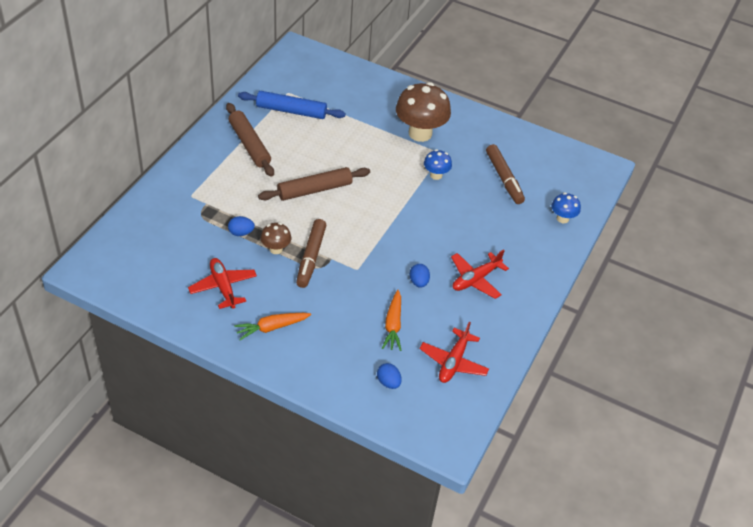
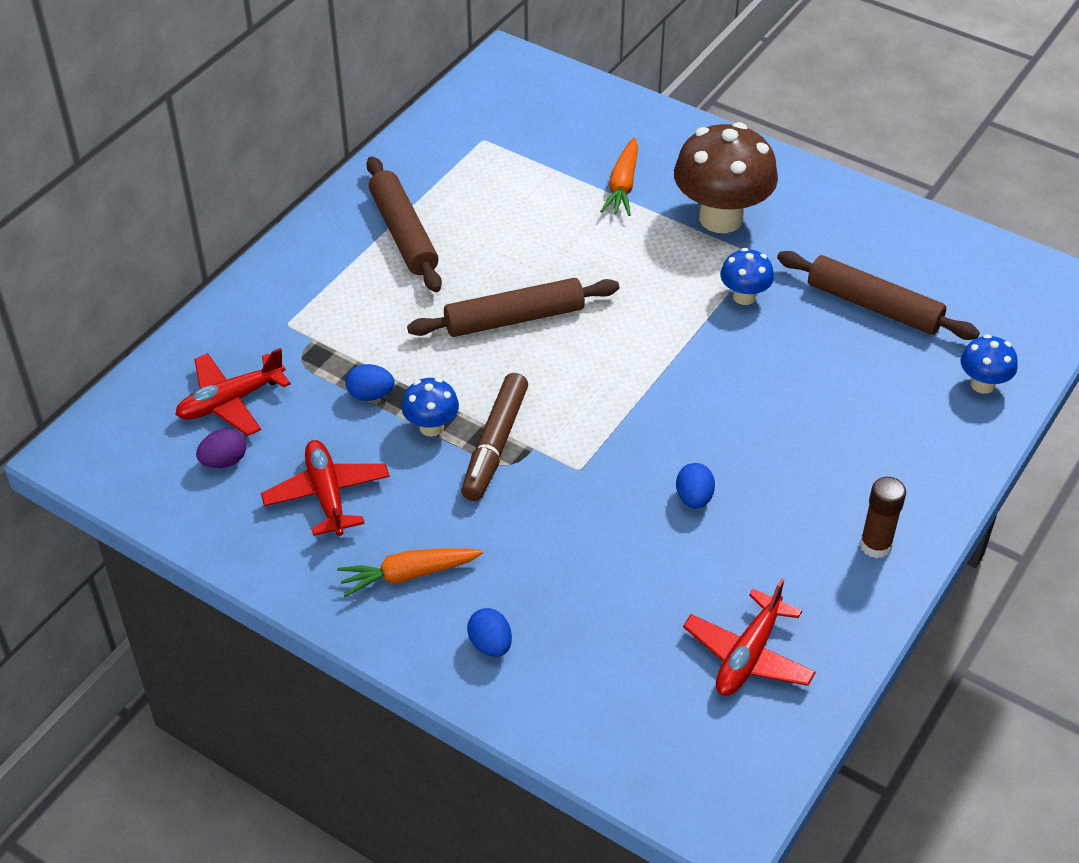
camera: 10 degrees right, 0 degrees up
(164, 271) = (224, 461): none -> purple egg
(276, 249) = (431, 427): brown mushroom -> blue mushroom
(291, 111) = (486, 173): blue rolling pin -> none
(388, 382) = (619, 690): blue egg -> blue egg (490, 644)
(393, 325) = (638, 579): orange carrot -> orange carrot (622, 185)
(475, 279) = (804, 496): red plane -> red plane (231, 401)
(504, 178) = (874, 306): brown marker -> brown rolling pin
(514, 303) = (875, 545): none -> brown glue stick

